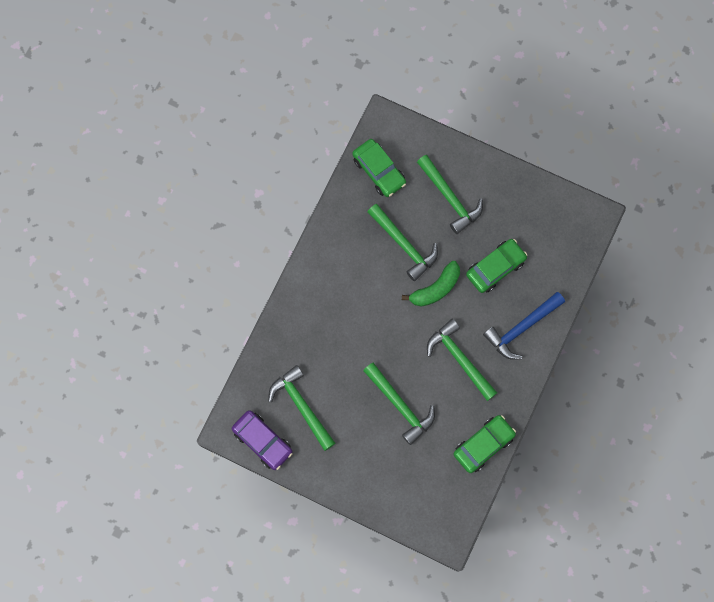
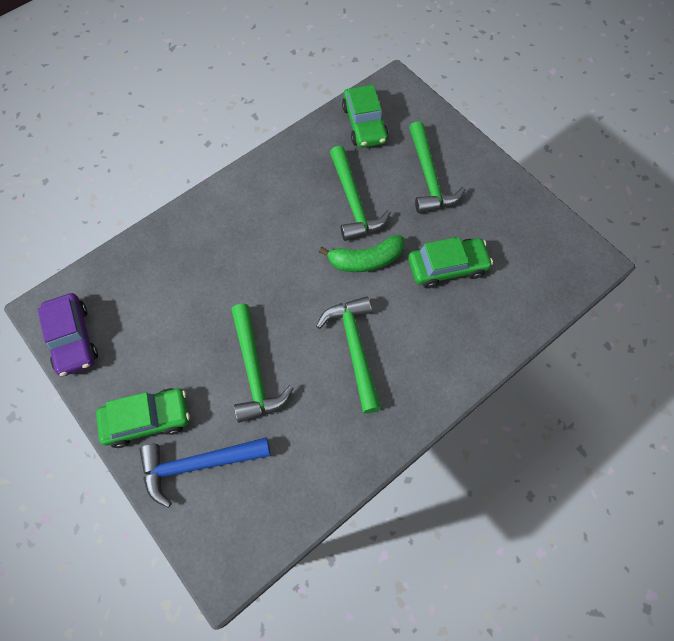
camera: 25 degrees right, 10 degrees down
(301, 406) = (141, 319): green hammer -> none
(483, 445) = (332, 467): green car -> green car (147, 419)
(521, 328) = (448, 346): blue hammer -> blue hammer (198, 464)

